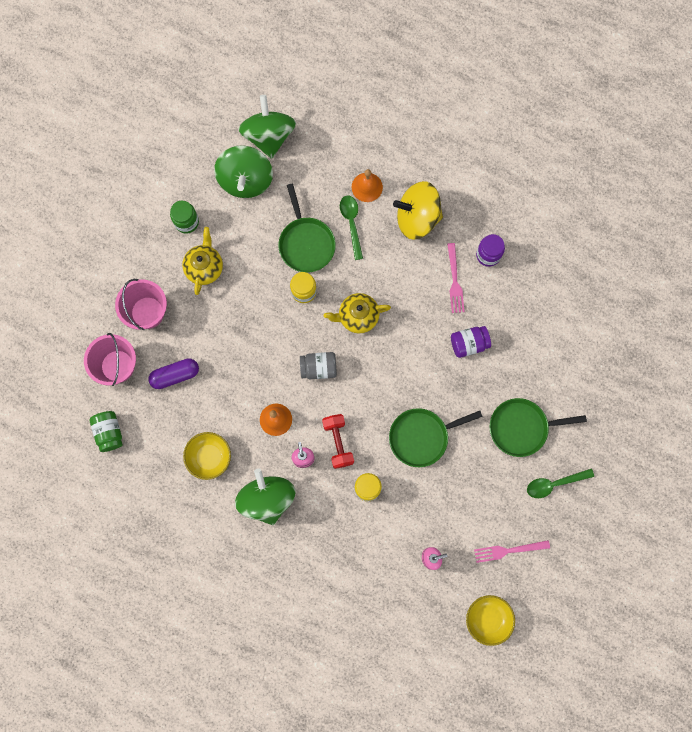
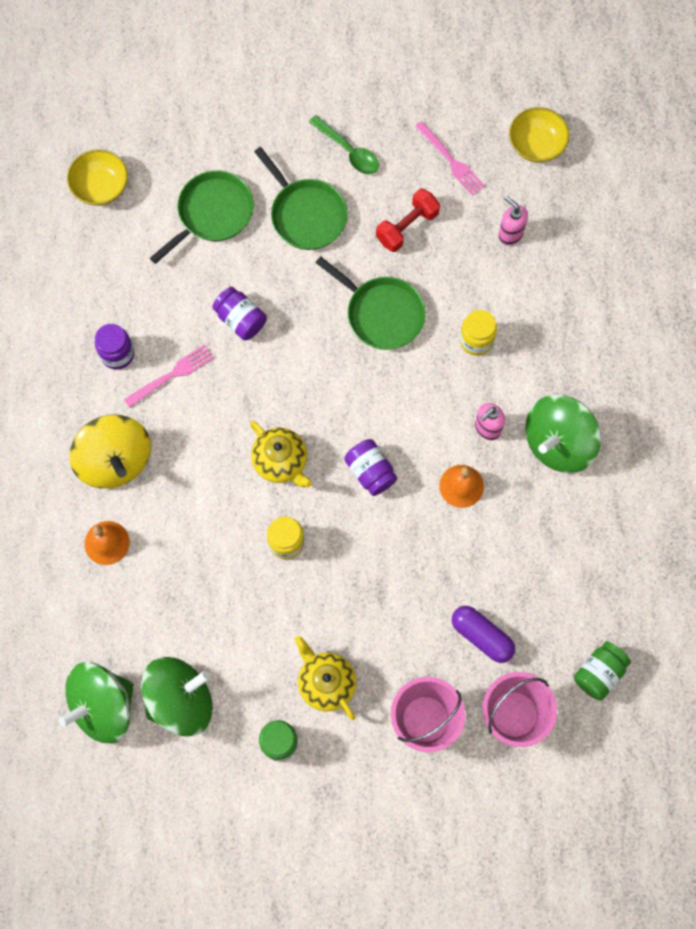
camera: 120 degrees left, 5 degrees down
(204, 267) = (326, 683): yellow teapot -> yellow teapot turned 75 degrees clockwise
(209, 457) = (553, 536): yellow bowl -> yellow bowl (101, 187)
(306, 243) = (223, 575): green pan -> green pan (212, 213)
(318, 368) = (370, 472): grey jar -> purple jar
(338, 442) = (445, 401): red dumbbell -> red dumbbell (407, 227)
(351, 223) = (166, 534): green spoon -> none

